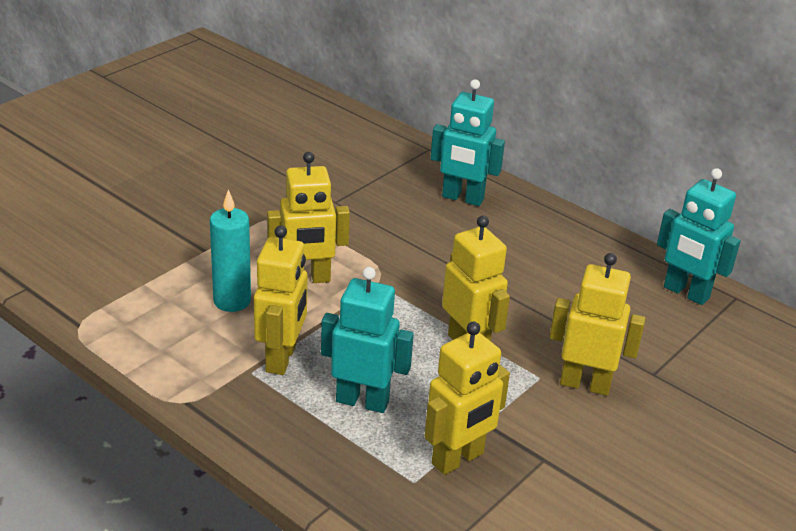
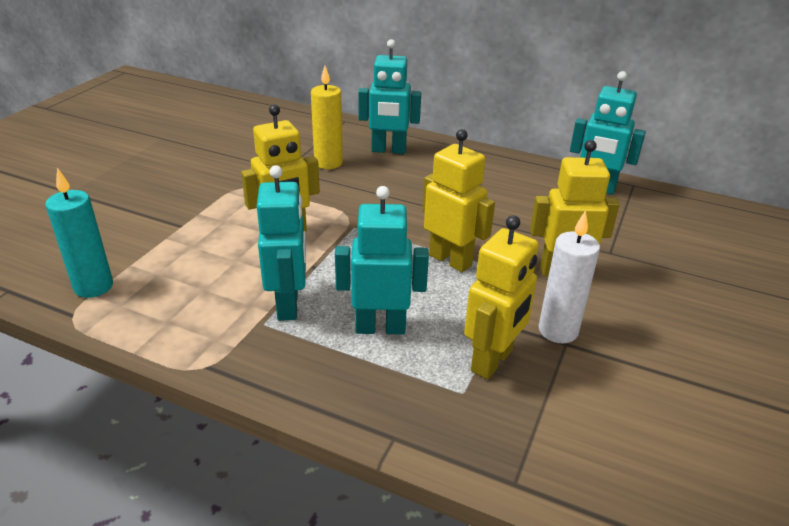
camera: 15 degrees left, 0 degrees up
(232, 301) = (222, 263): turquoise candle -> turquoise candle (93, 286)
(282, 358) = (288, 305): yellow robot -> turquoise robot
(386, 202) = (328, 163): none -> yellow candle
(542, 445) = (558, 331): none -> white candle

